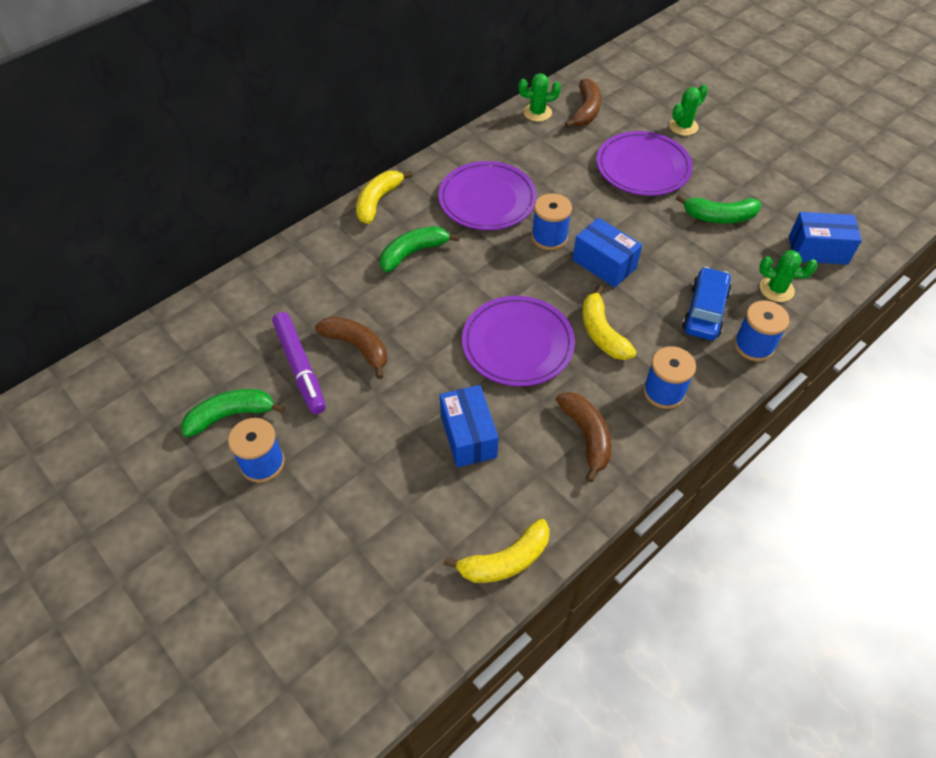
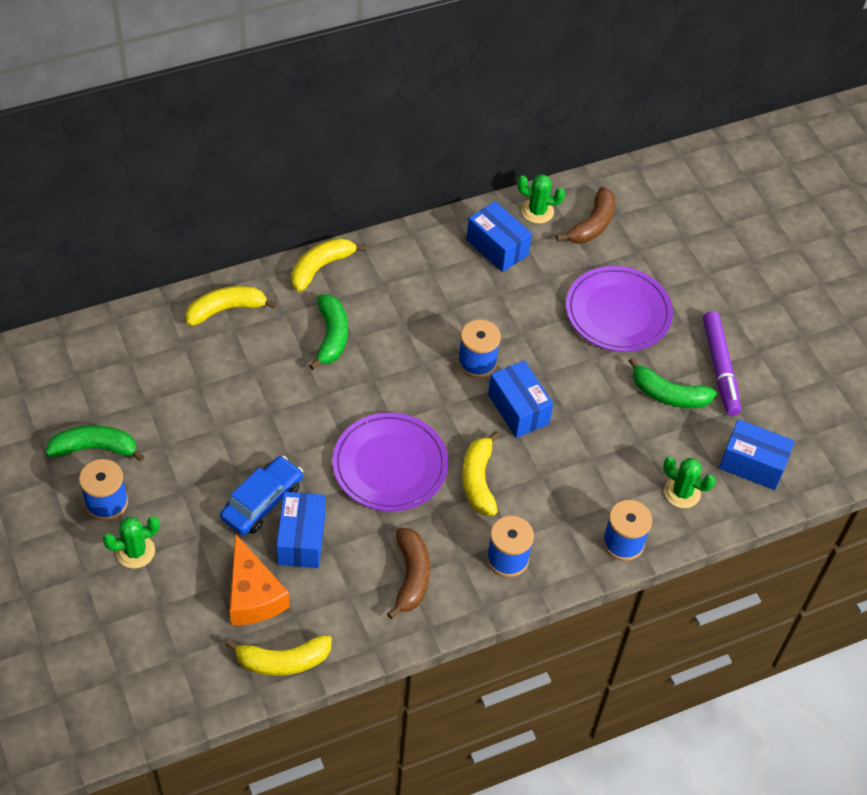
camera: 15 degrees right, 0 degrees up
(300, 367) = (175, 422): purple marker -> purple marker (720, 368)
(308, 258) = (226, 309): none -> yellow banana
(357, 347) = (236, 419): brown banana -> none
(413, 253) = (331, 336): green banana -> green banana turned 105 degrees clockwise
(446, 505) = (253, 595): none -> orange cheese
(487, 200) = (433, 300): purple plate -> none
(519, 147) = (497, 247): none -> blue box
(683, 126) = (690, 276): green cactus -> green cactus (135, 551)
(705, 311) = (594, 492): blue car -> blue car (262, 502)

